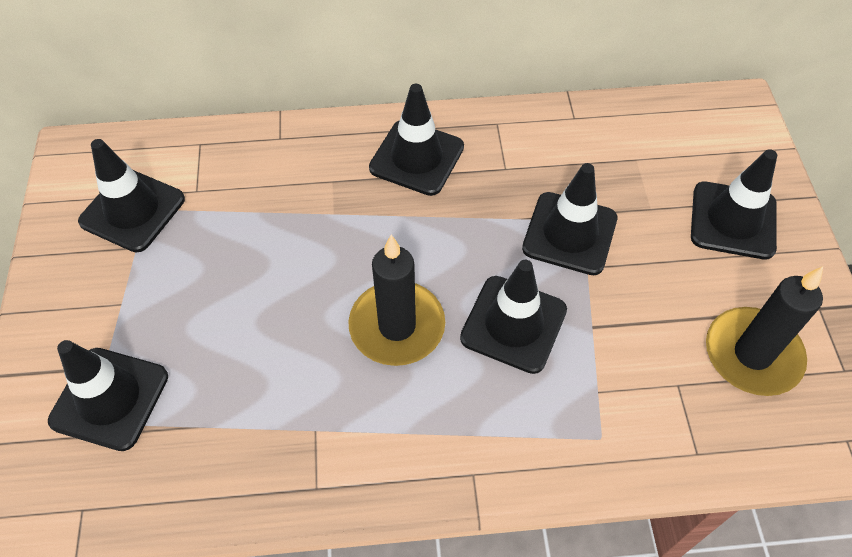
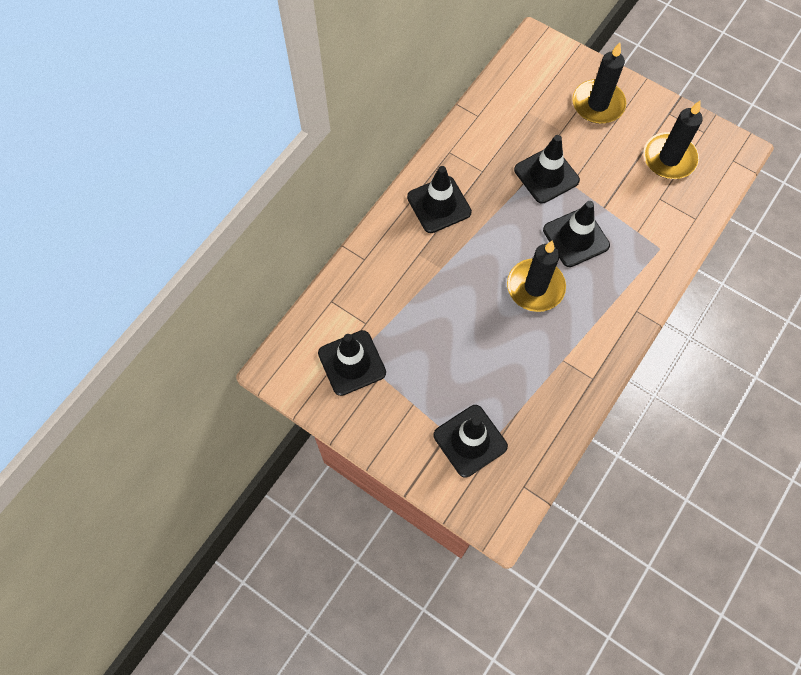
camera: 50 degrees left, 10 degrees up
(733, 220) = (598, 104): black traffic cone -> black candle

